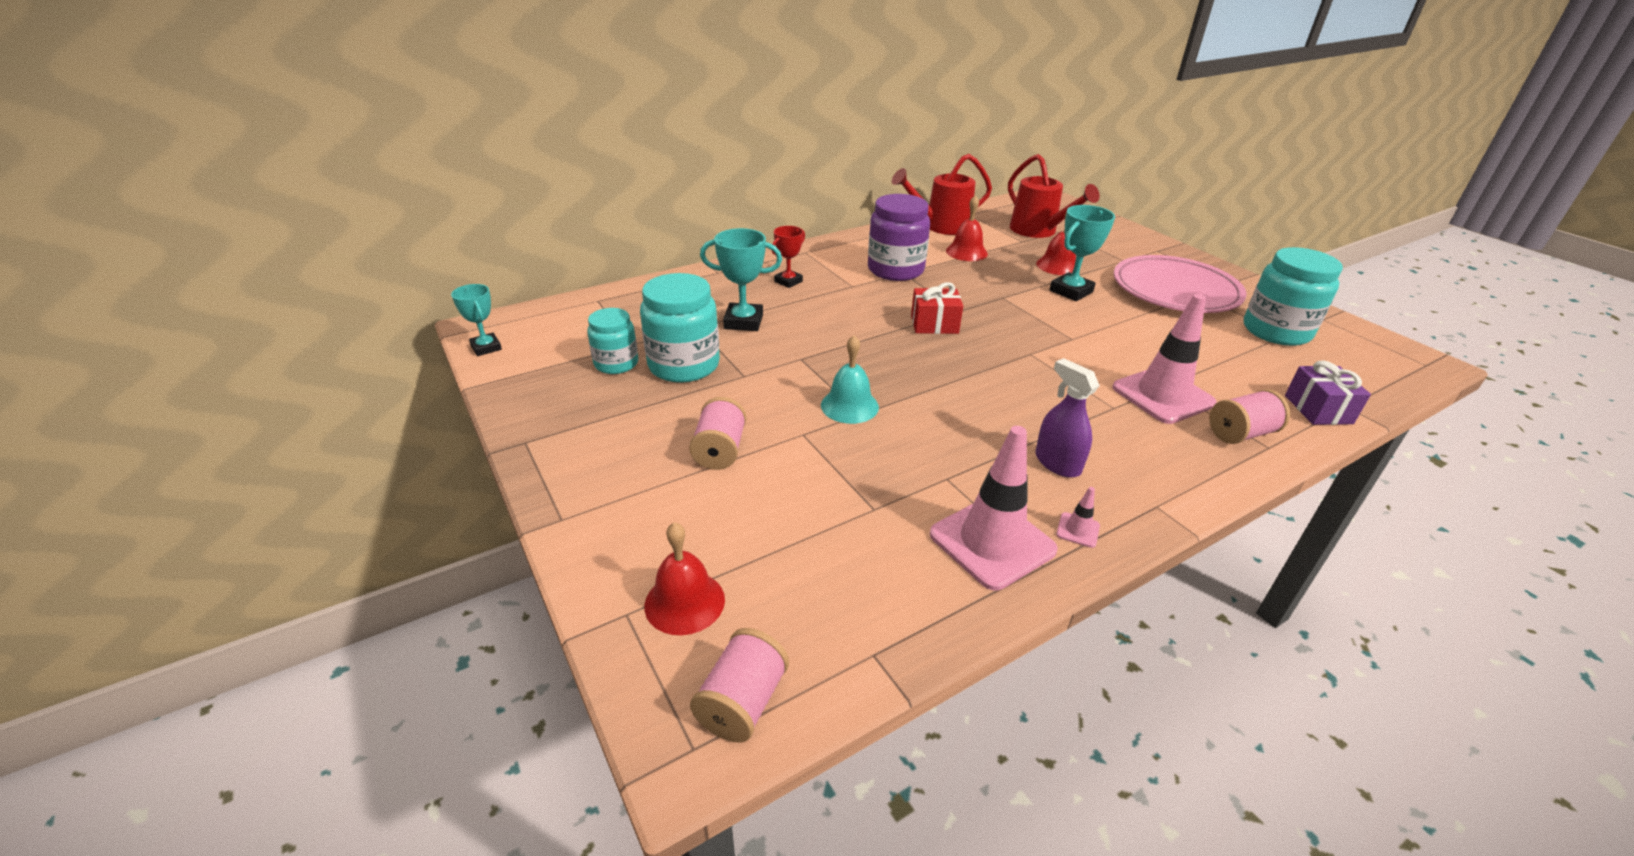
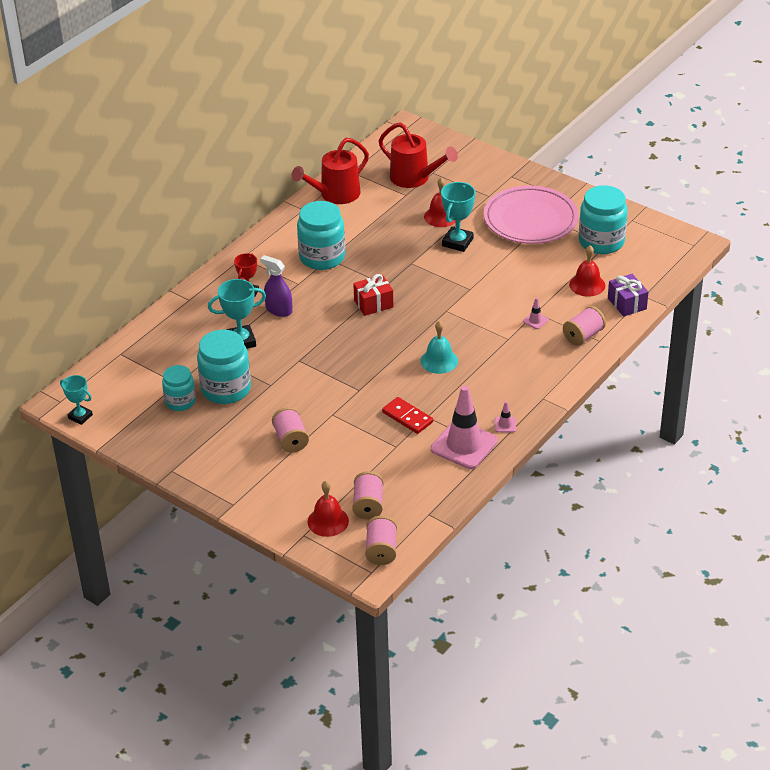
camera: 20 degrees left, 5 degrees up
(772, 596) = (368, 505): none -> pink spool
(849, 406) = (349, 386): turquoise bell -> turquoise bell (439, 361)
(895, 270) = (322, 257): purple jar -> turquoise jar
(914, 470) = (407, 417): none -> red domino
(966, 252) = (367, 221): red bell -> red bell (587, 285)
(1057, 463) = (484, 388): purple spray bottle -> purple spray bottle (279, 310)
(1162, 395) = (535, 320): pink traffic cone -> pink traffic cone, size x0.40

